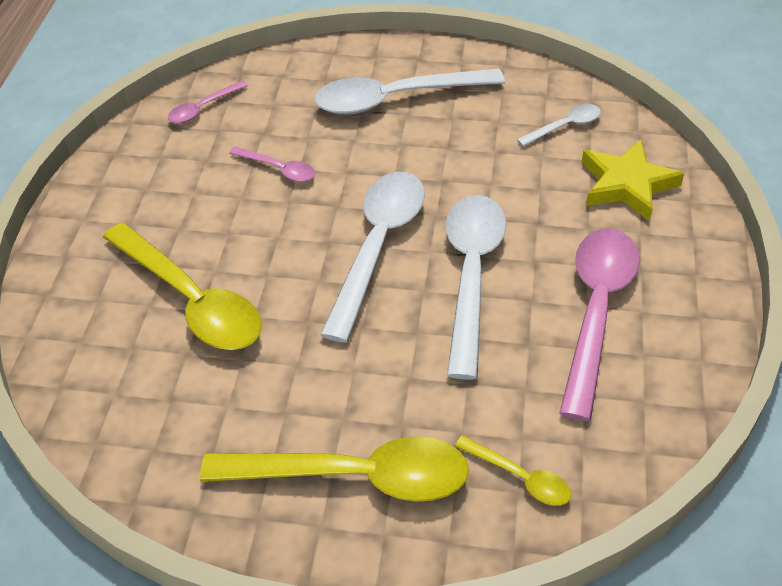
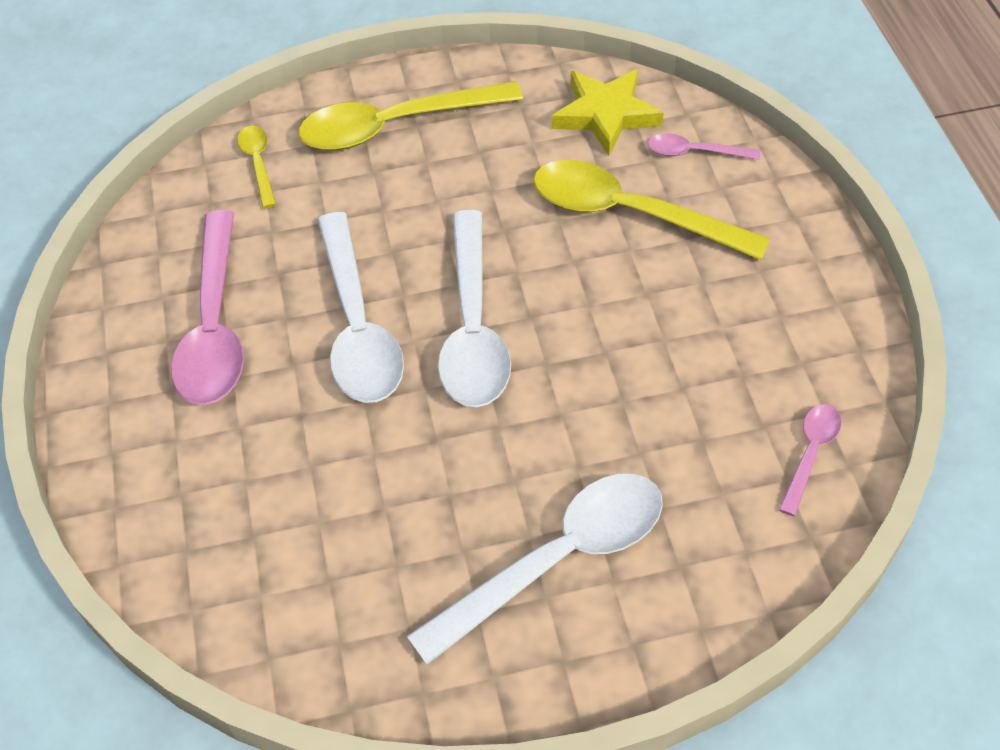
camera: 160 degrees right, 5 degrees up
(279, 169) = (644, 390): pink spoon -> pink spoon (694, 152)
(520, 478) = (258, 163): yellow spoon -> yellow spoon turned 60 degrees clockwise
(565, 126) = (298, 586): white spoon -> none
(627, 184) = (198, 507): yellow star -> yellow star (605, 115)

